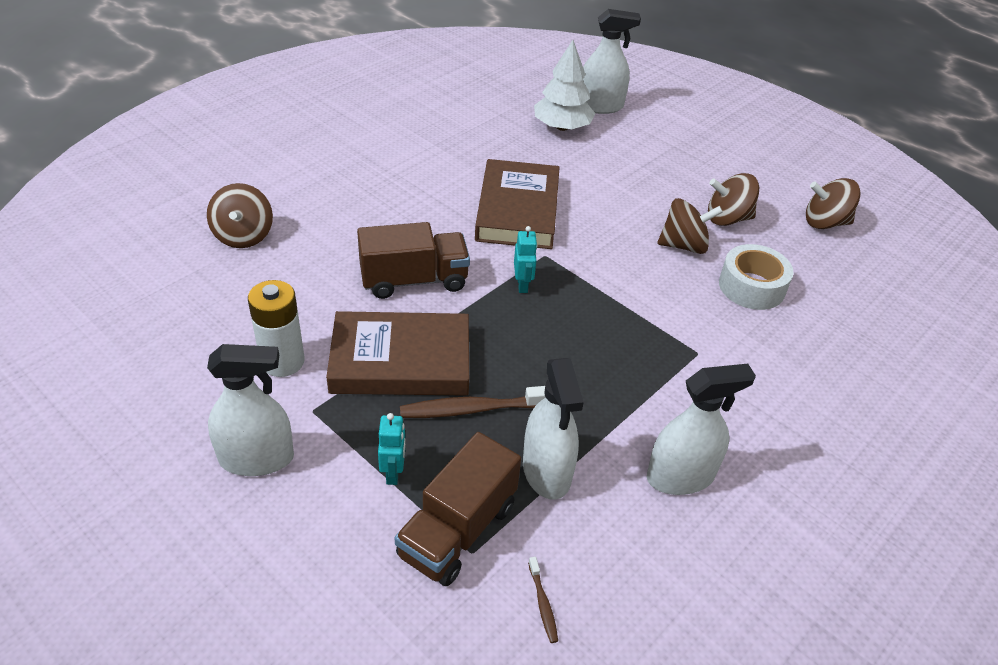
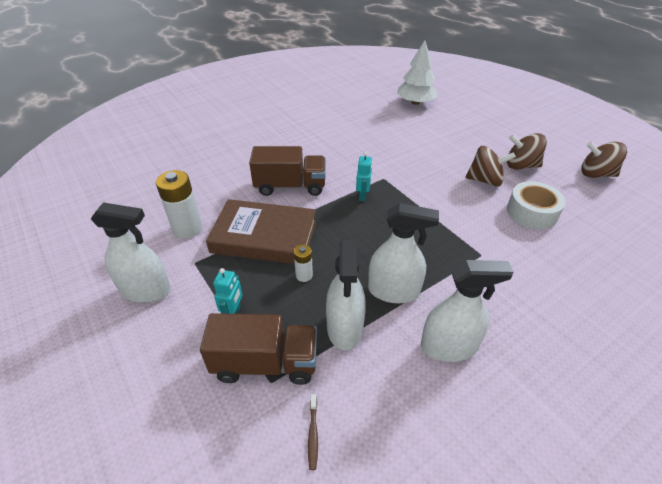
camera: 15 degrees right, 0 degrees up
(243, 236) = (193, 151): brown spinning top -> none
(458, 530) = (265, 363): brown truck -> brown truck turned 135 degrees counterclockwise
(473, 409) = (304, 275): brown toothbrush -> white battery
(517, 210) = (372, 149): brown book -> none
(600, 106) = (444, 92): white spray bottle -> white spray bottle (393, 291)

